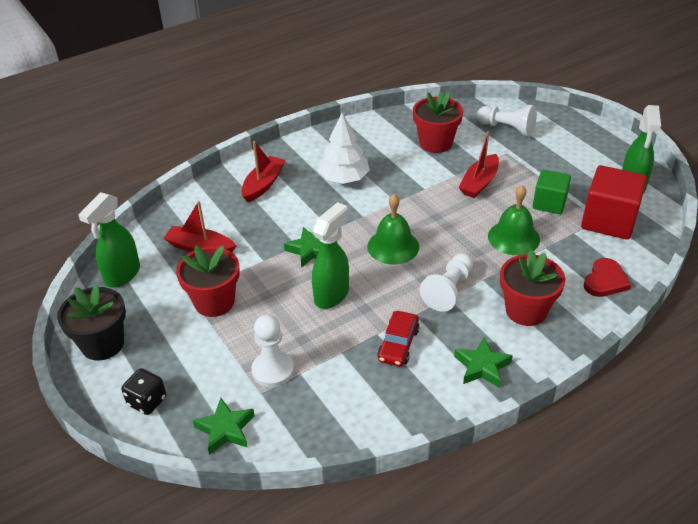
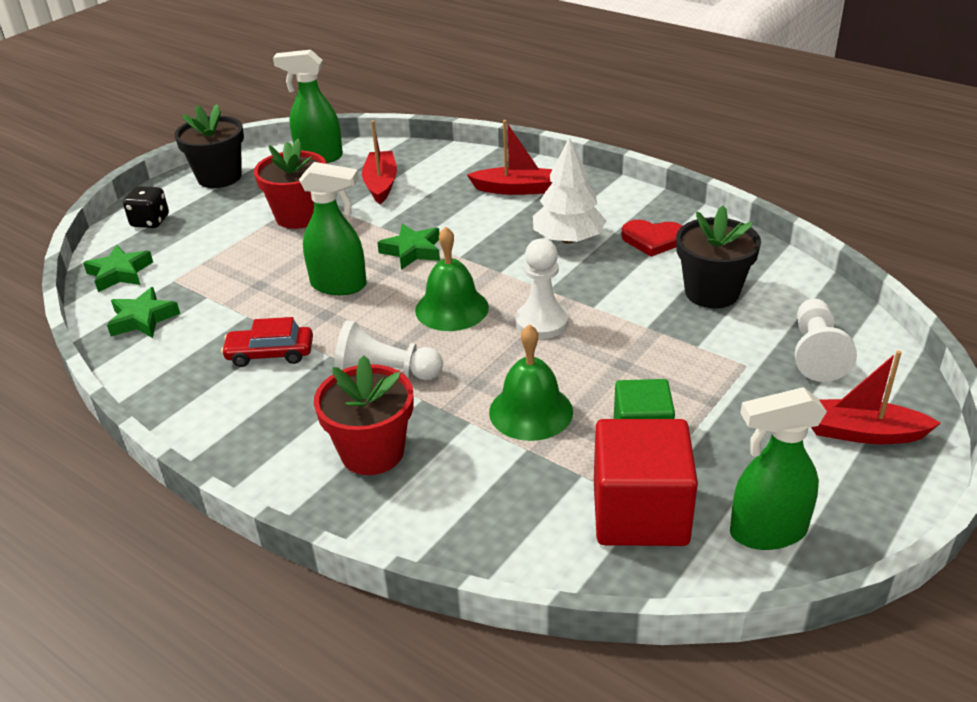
camera: 70 degrees right, 5 degrees down
(273, 370) = (206, 278): white pawn -> white pawn (541, 322)
(435, 143) = (711, 292): red flower pot -> black flower pot
(479, 183) = (643, 353): red boat -> red boat (862, 433)
(482, 366) = (249, 431): green star -> green star (143, 319)
(605, 280) = (477, 529): red heart -> red heart (653, 239)

